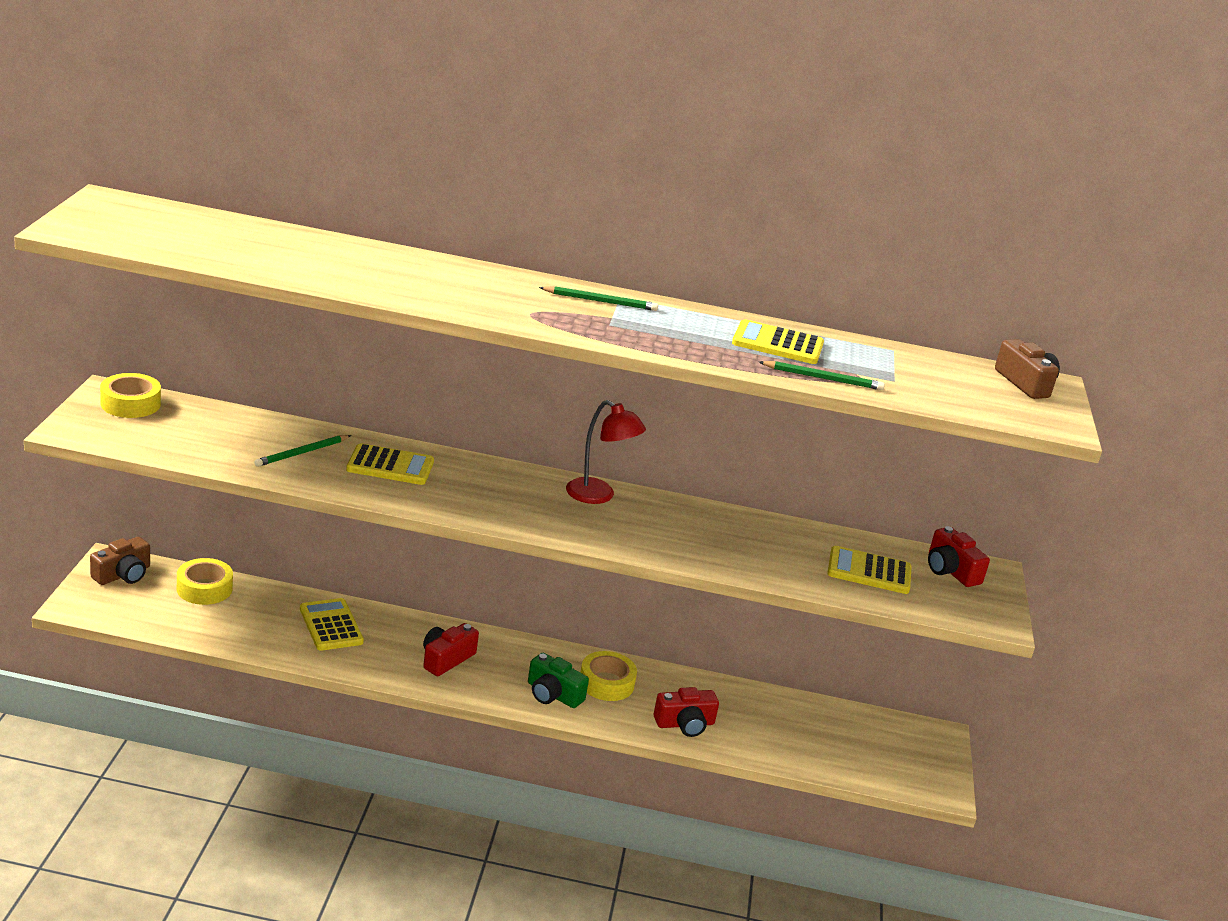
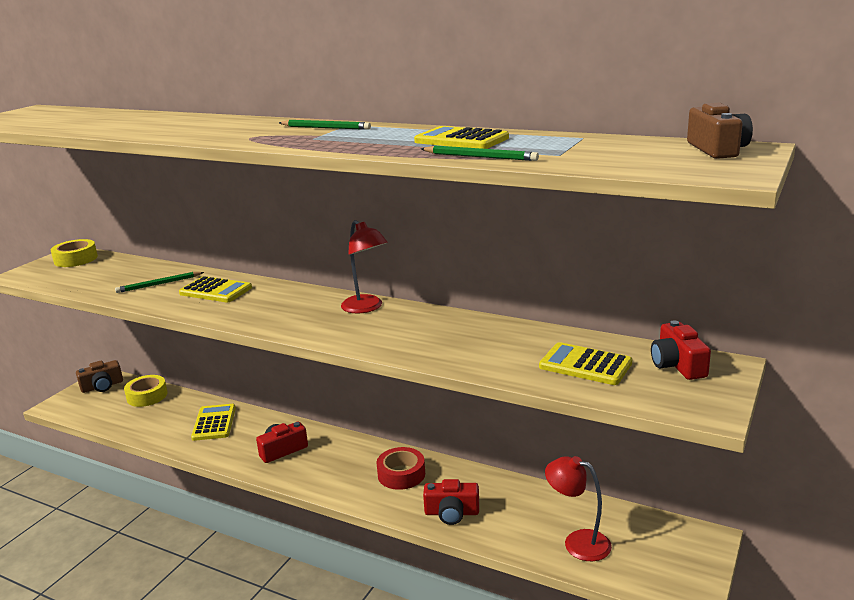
camera: 25 degrees right, 5 degrees down
(553, 694) = (350, 481): green camera -> none
(606, 683) = (401, 474): yellow tape -> red tape
(824, 747) = (577, 542): none -> red lamp

